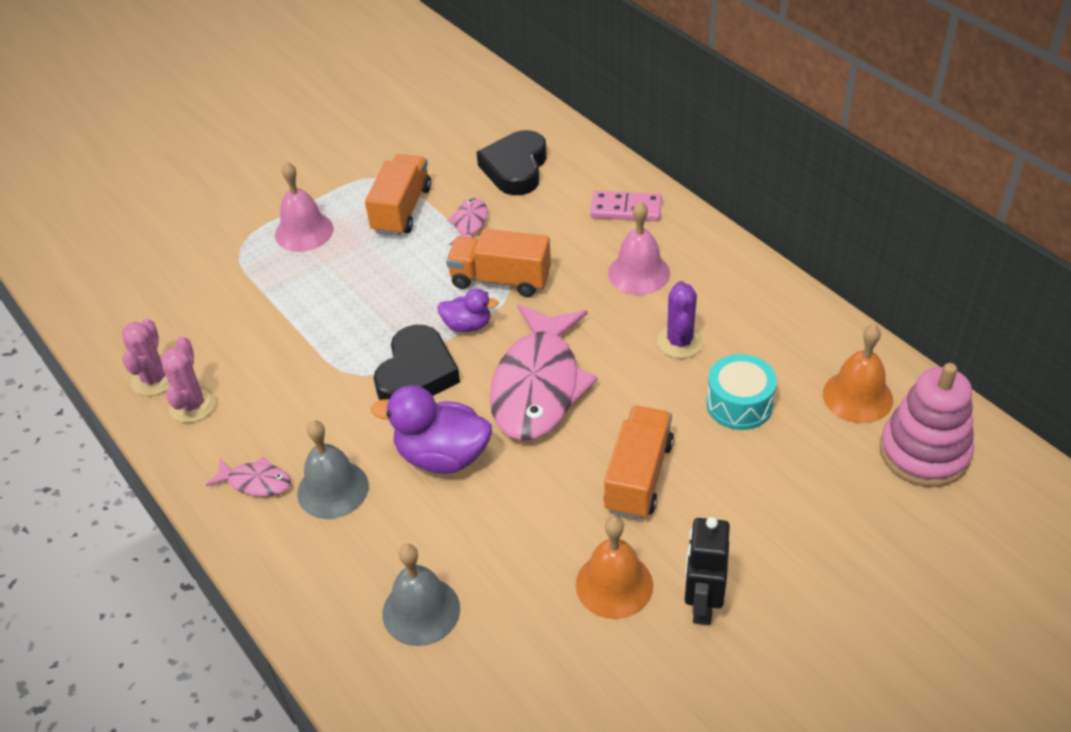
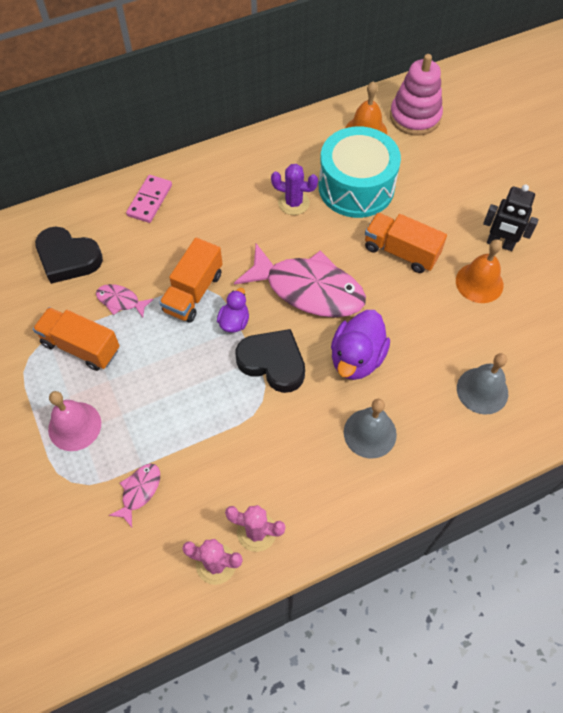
camera: 80 degrees left, 15 degrees up
(256, 482) = (350, 487): pink fish -> pink fish (139, 491)
(639, 273) = (220, 209): pink bell -> none
(739, 404) = (356, 187): turquoise drum -> turquoise drum, size x1.79

